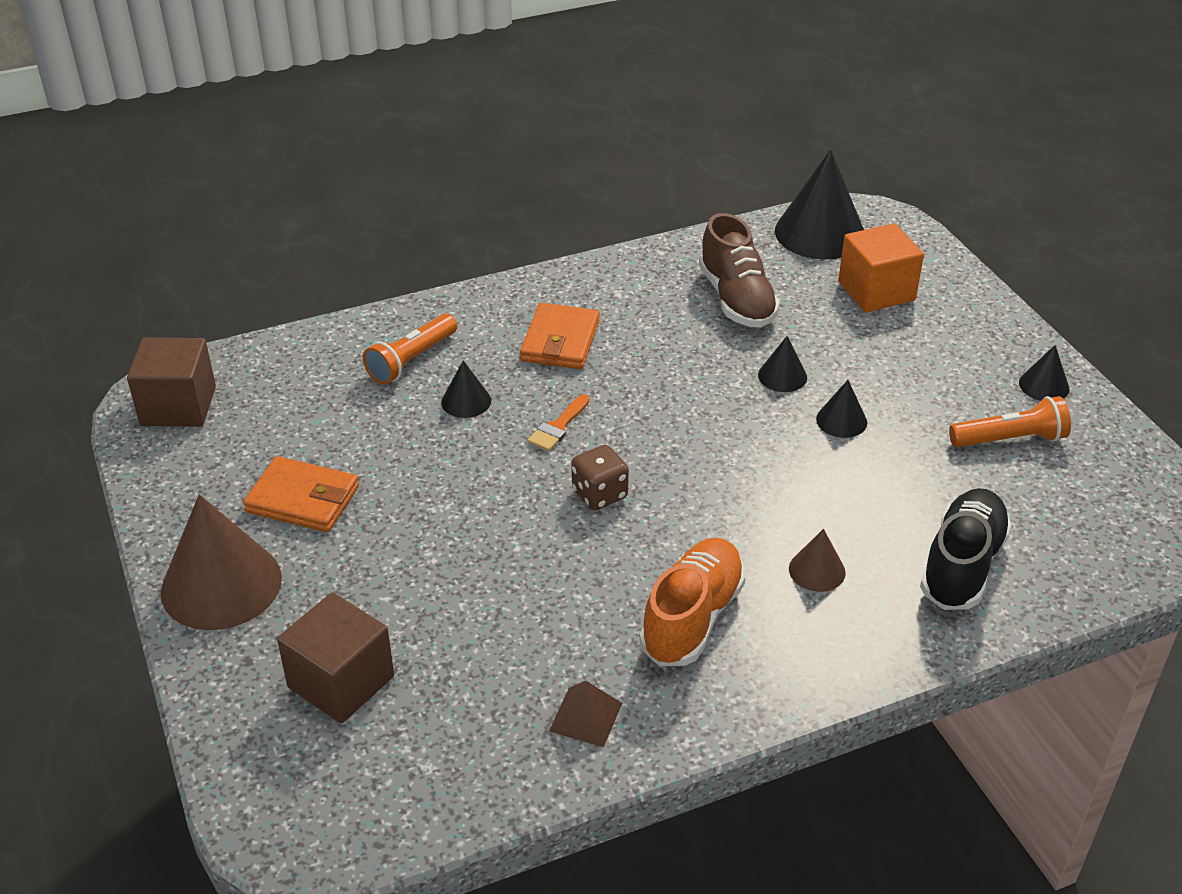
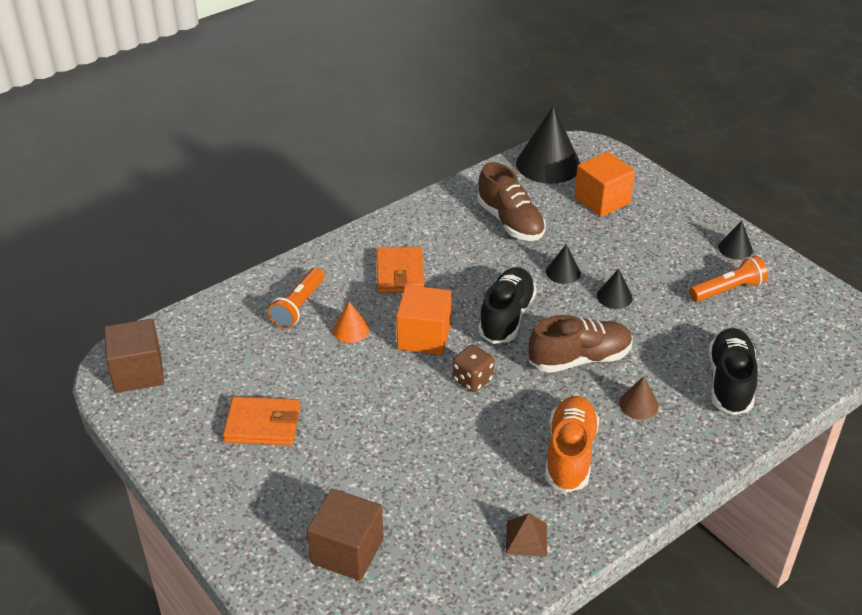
camera: 15 degrees left, 0 degrees up
(221, 584) = (229, 499): brown cone -> none
(466, 401) = (351, 330): black cone -> orange cone
(558, 427) = (424, 337): orange brush -> orange cube
(680, 421) = (506, 317): none -> black shoe
(758, 494) = (579, 359): none -> brown shoe

